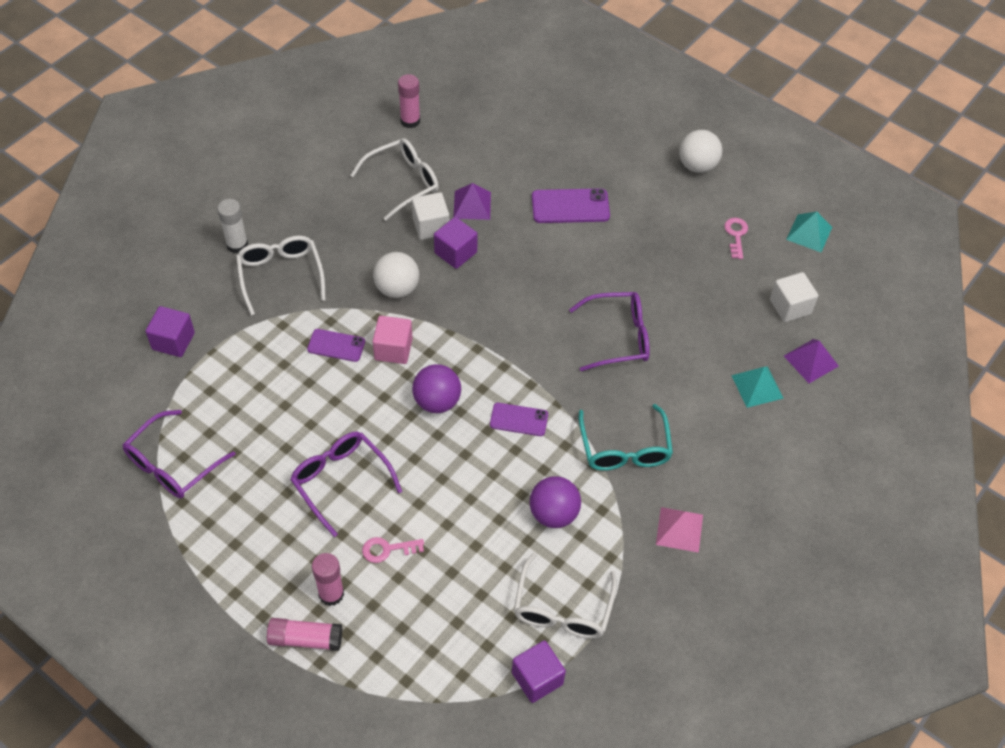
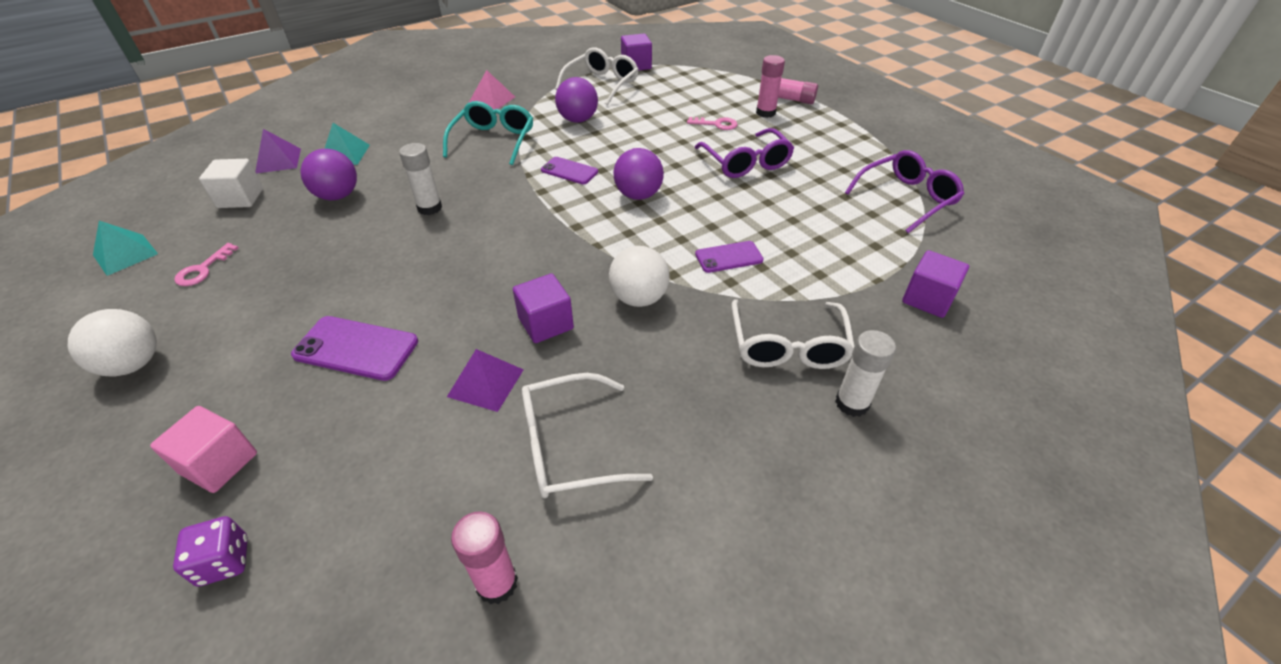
camera: 160 degrees left, 10 degrees down
(336, 345) = (728, 257): purple phone -> purple phone turned 45 degrees counterclockwise
(393, 349) = (666, 242): pink cube -> pink cube (219, 463)
(431, 226) = (560, 365): white cube -> none
(542, 100) = (224, 561): none -> purple dice
(617, 337) = (429, 208): purple glasses -> white glue stick
(709, 331) = (338, 196): none -> purple ball

